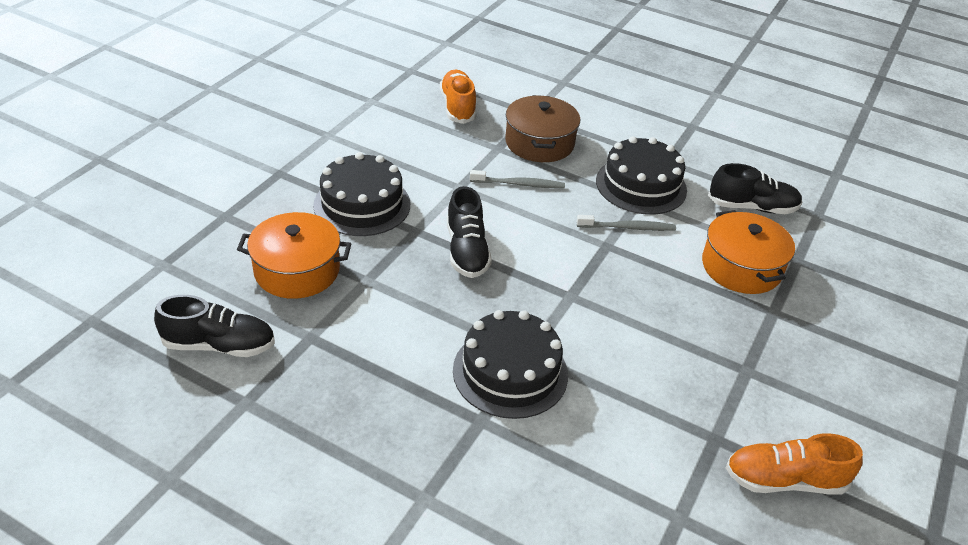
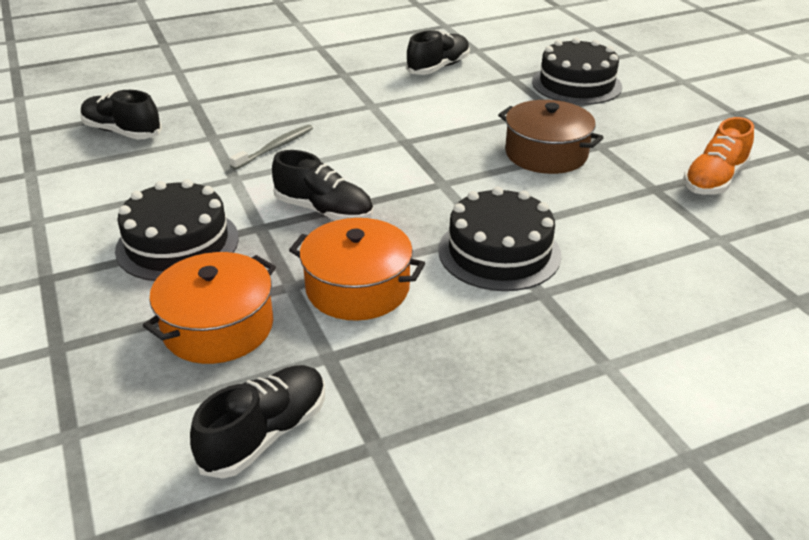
camera: 50 degrees left, 5 degrees down
(458, 107) = (122, 132): orange shoe -> black shoe
(539, 143) = (237, 115): brown pot -> brown pot (546, 154)
(628, 228) = (396, 123): grey toothbrush -> none
(641, 185) = (355, 96): black cake -> black cake (576, 84)
(741, 267) = (495, 100): orange pot -> orange pot (358, 288)

